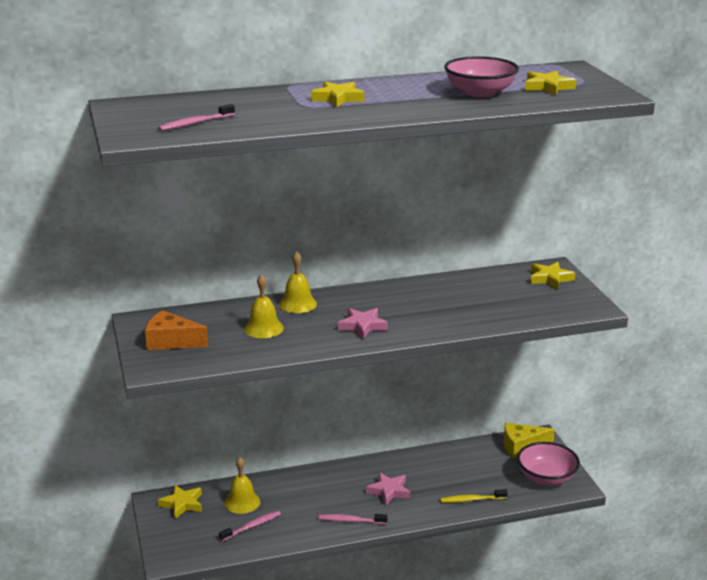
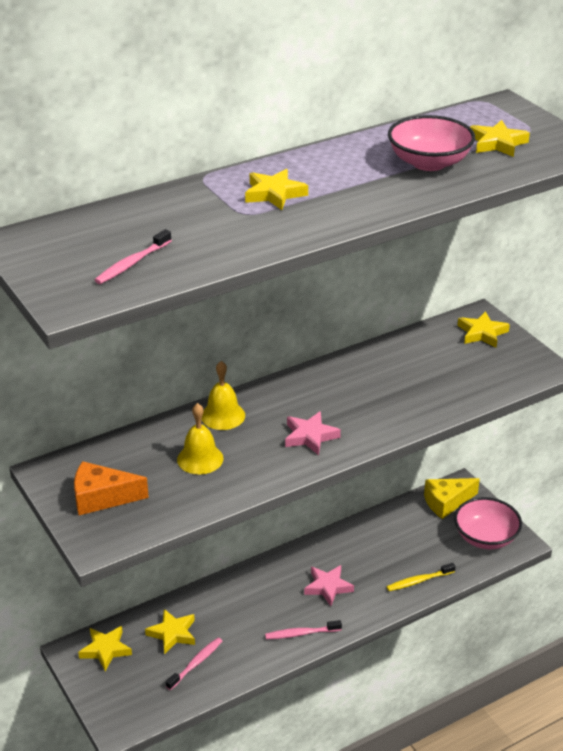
camera: 15 degrees left, 10 degrees up
(242, 502) = (172, 633): yellow bell -> yellow star

